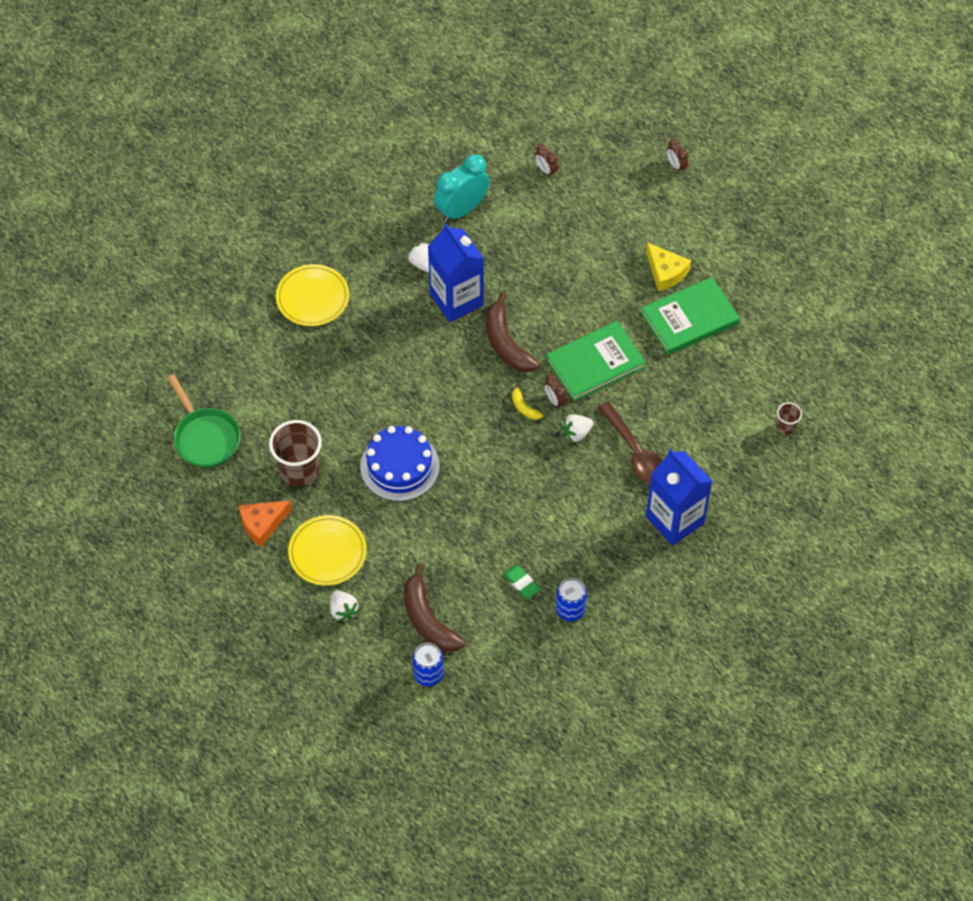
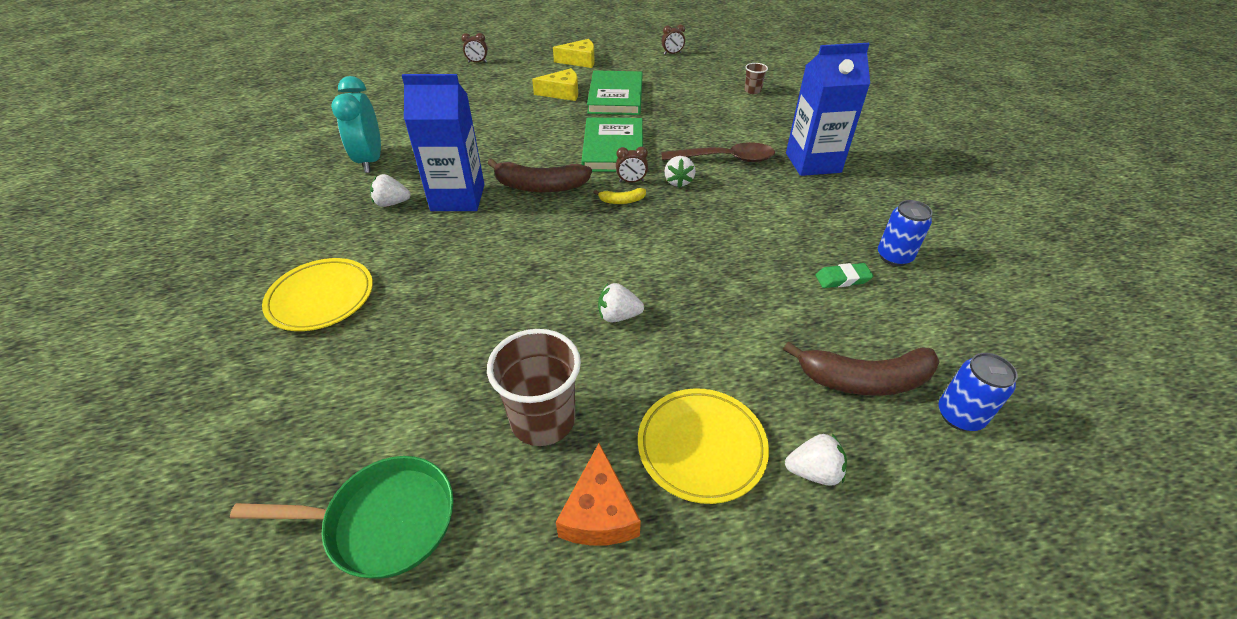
camera: 60 degrees left, 15 degrees down
(399, 466) = (618, 316): blue cake -> white strawberry
(546, 170) = (399, 110): brown clock -> brown clock (672, 54)
(744, 248) = (580, 61): none -> yellow cheese

